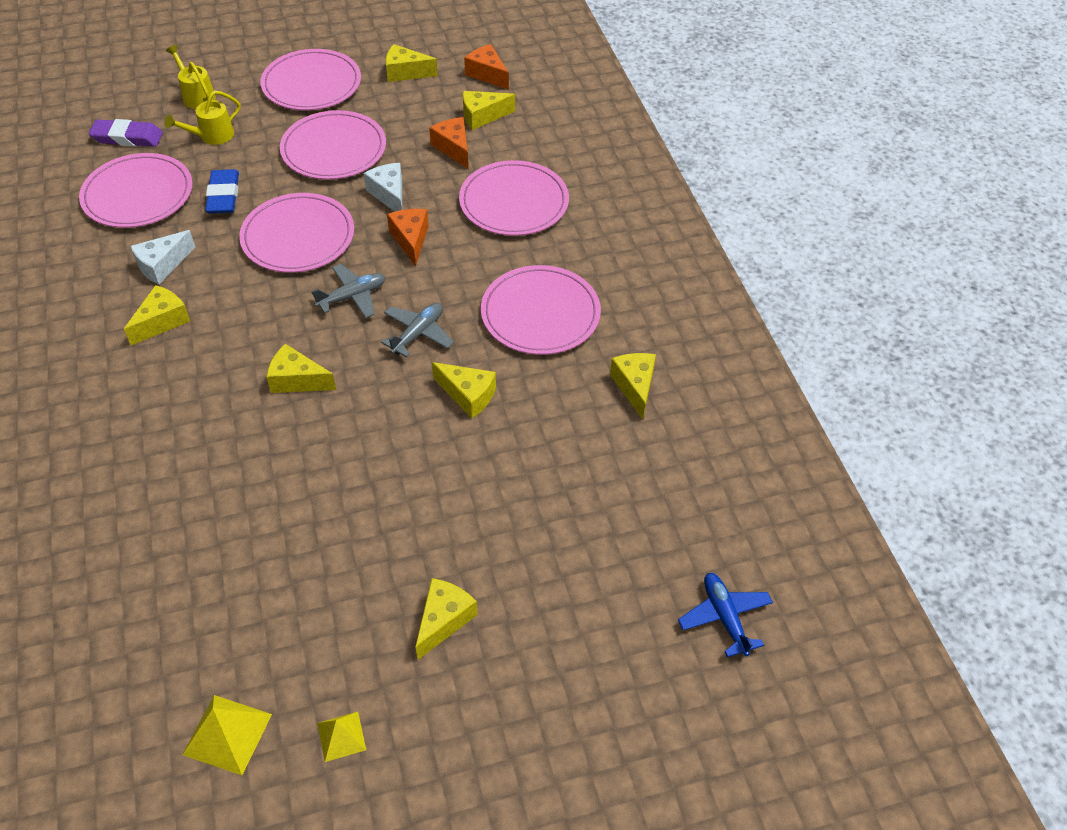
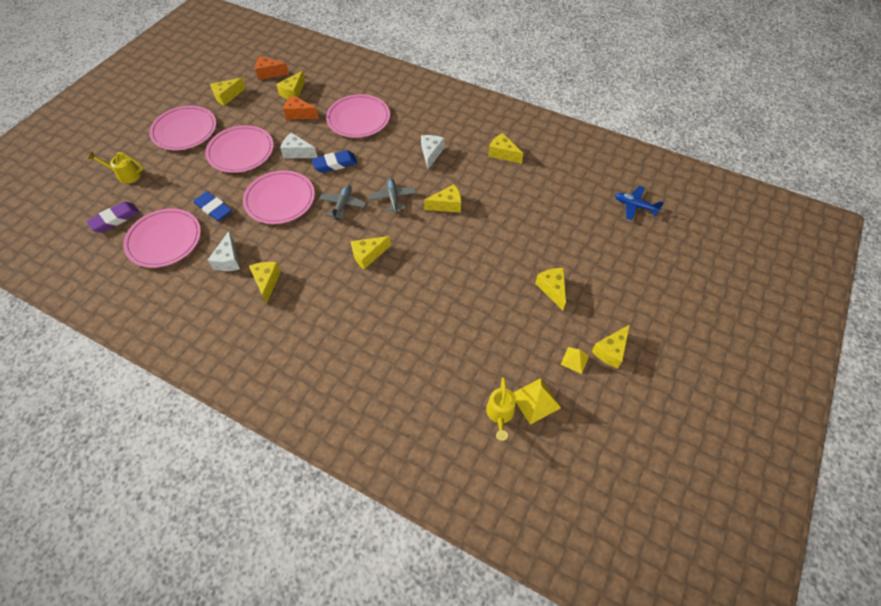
camera: 45 degrees left, 5 degrees up
(211, 136) = (164, 187): yellow watering can -> yellow watering can (500, 414)
(401, 774) = (611, 351): none -> yellow cheese
(411, 240) = (335, 164): orange cheese -> blue eraser
(540, 314) = (431, 154): pink plate -> white cheese

